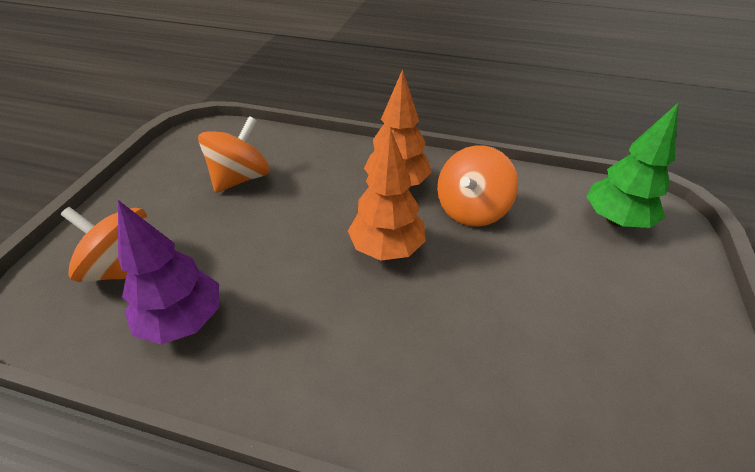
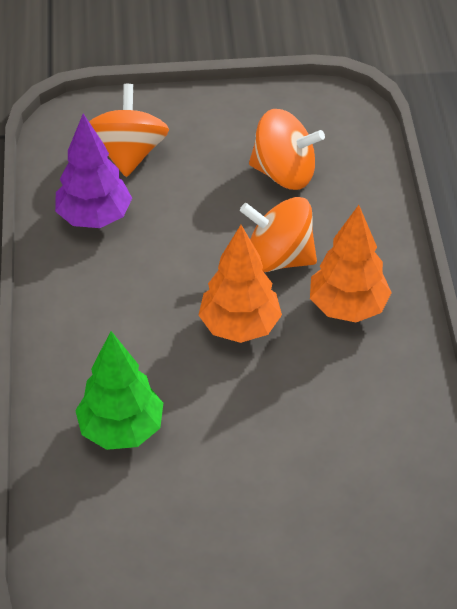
camera: 70 degrees right, 5 degrees up
(471, 210) = (338, 386): orange spinning top -> orange spinning top (278, 258)
(615, 220) = (393, 532): green tree -> green tree (121, 429)

